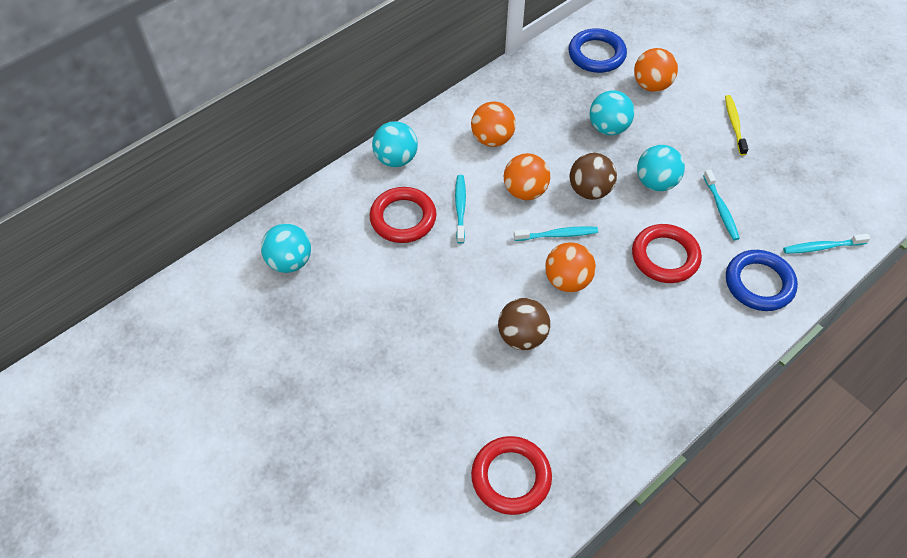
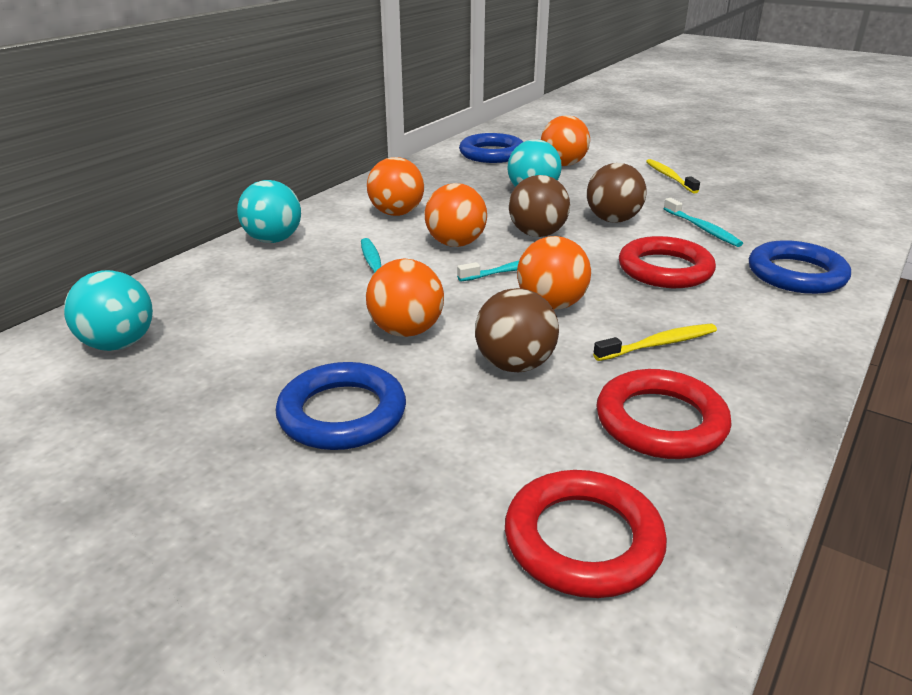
camera: 15 degrees left, 25 degrees down
(403, 218) = (294, 283): red ring -> red ring (660, 421)
(411, 356) = (342, 413): none -> blue ring
(464, 287) = (406, 331): none -> orange ball
(621, 337) = (659, 344): none -> yellow toothbrush
(656, 182) = (613, 220): turquoise ball -> brown ball
(822, 247) = (840, 240): turquoise toothbrush -> none

